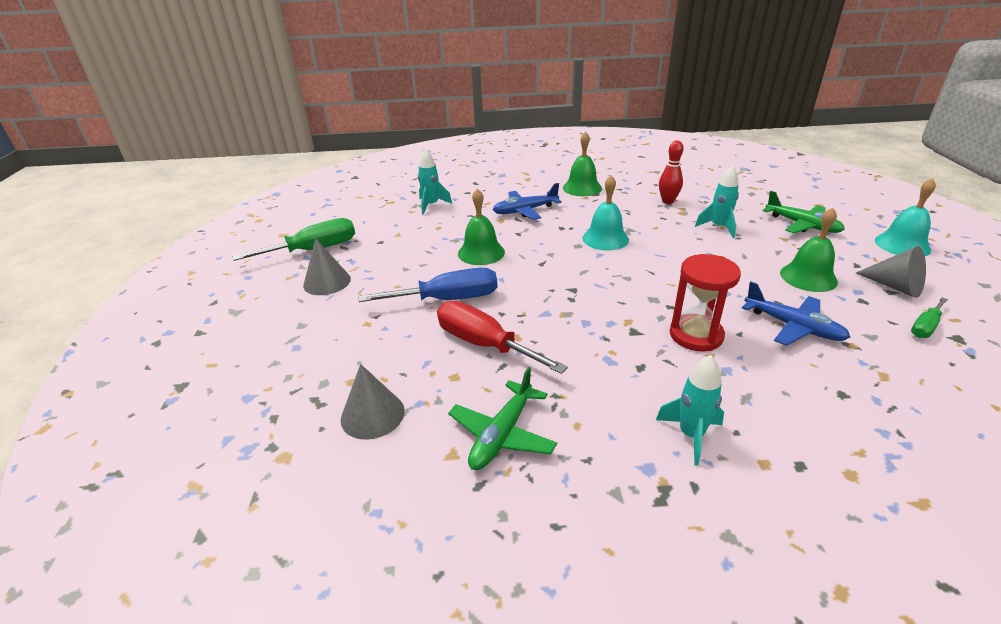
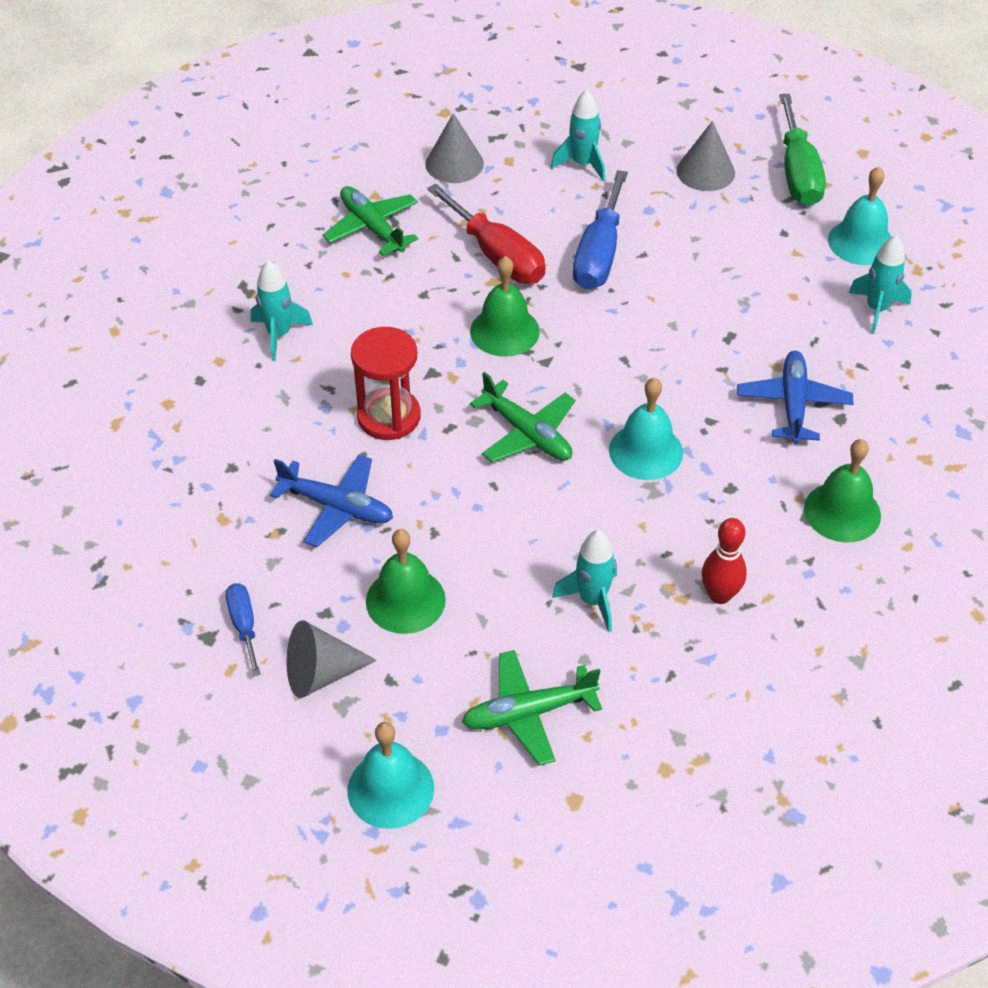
camera: 115 degrees right, 15 degrees up
(341, 338) = (582, 164): none -> turquoise rocket
(375, 219) = (861, 242): none -> turquoise bell
(481, 252) = (690, 314): green bell -> green bell (504, 331)
(484, 344) = (497, 255): red screwdriver -> red screwdriver turned 75 degrees clockwise
(639, 277) = (527, 434): none -> green plane
(793, 327) = (337, 507): blue plane -> blue plane turned 135 degrees counterclockwise
(925, 327) = (244, 626): green screwdriver -> blue screwdriver

